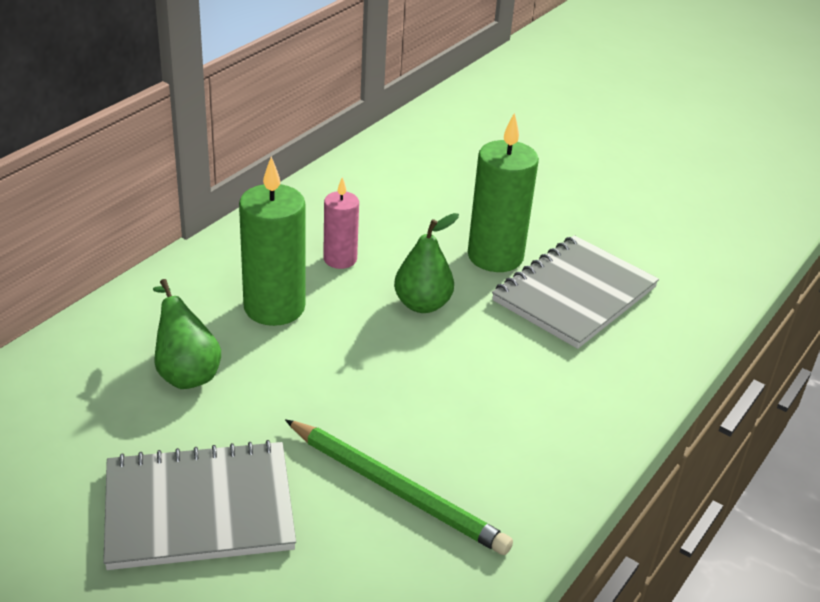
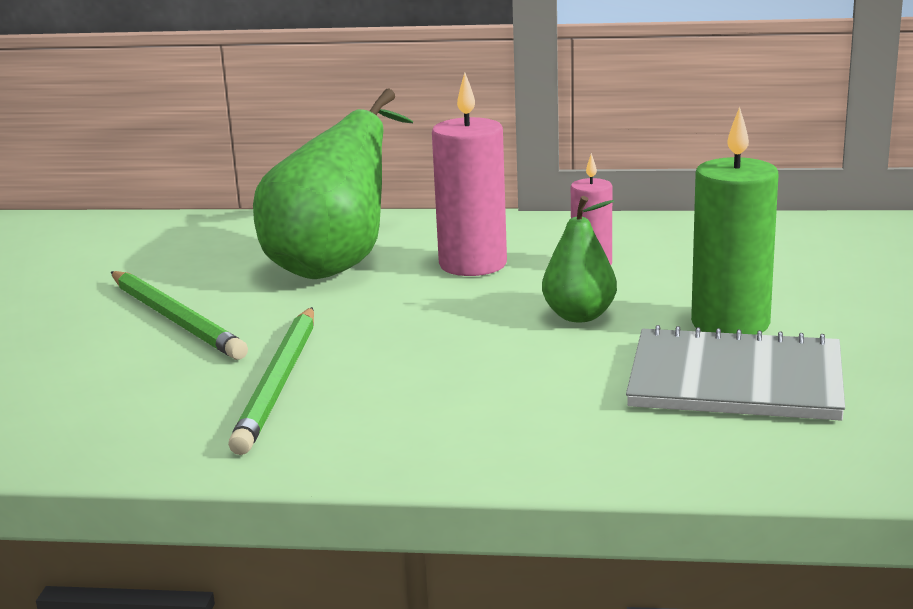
camera: 65 degrees right, 15 degrees down
(186, 372) = (336, 264): green pear -> green pear, size x1.90
(199, 508) = (176, 319): grey notebook -> green pencil
(274, 307) = (473, 264): green candle -> pink candle

